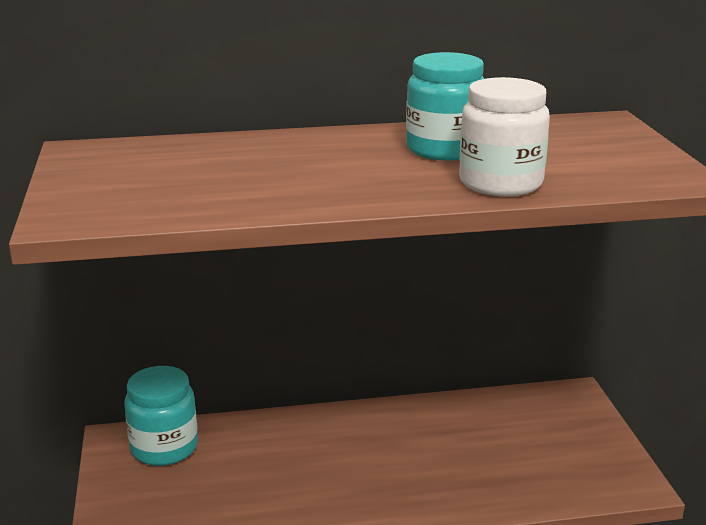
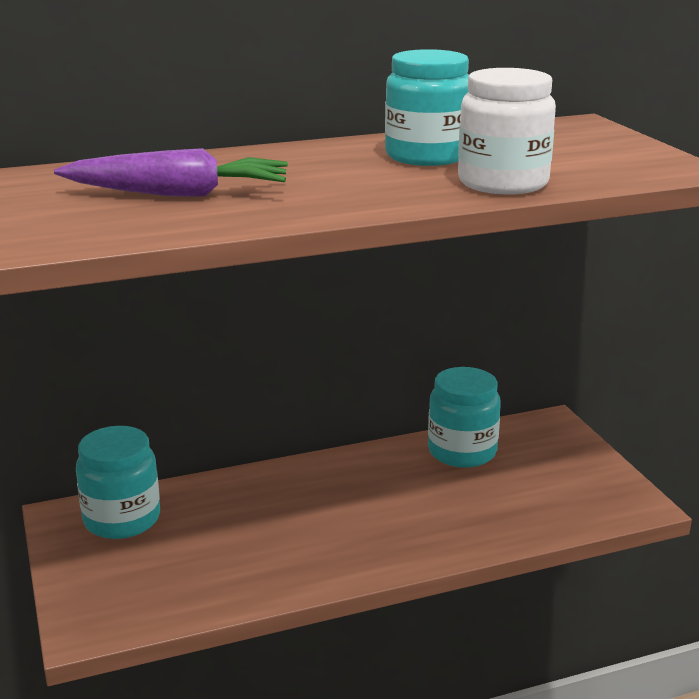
camera: 10 degrees left, 0 degrees up
(207, 176) = (179, 194): none -> purple carrot
(482, 414) = (462, 451): none -> turquoise jar

